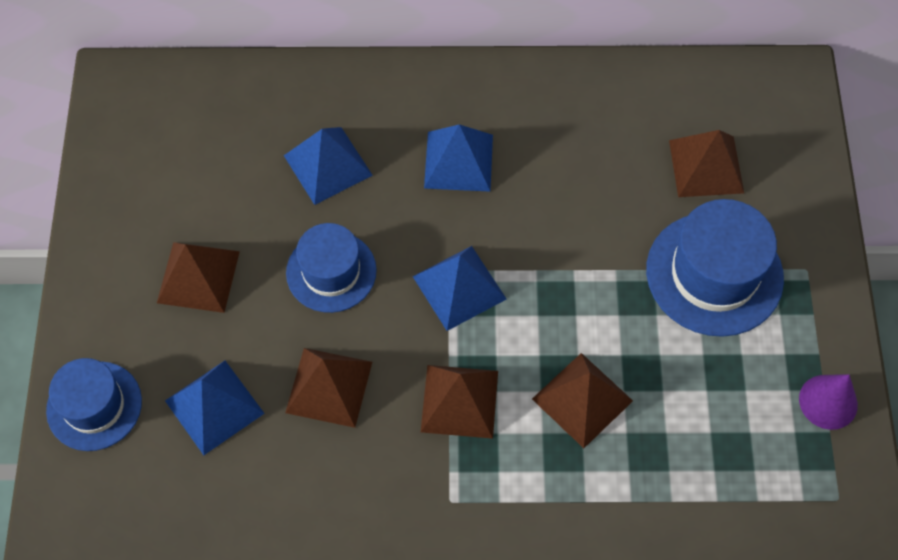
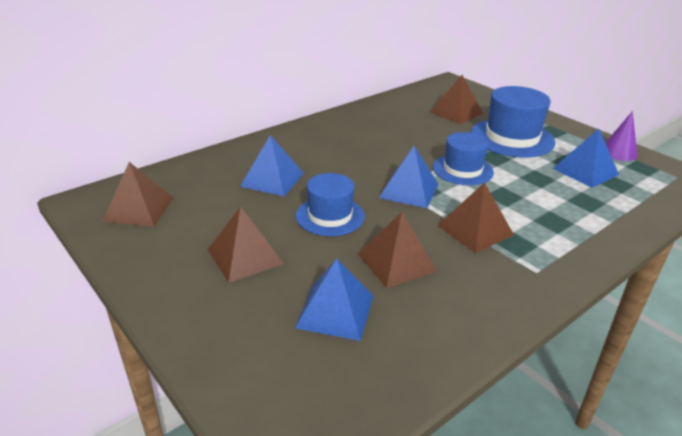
camera: 40 degrees left, 30 degrees down
(94, 406) = (240, 362): blue hat -> blue hat (462, 170)
(458, 161) = (343, 151): blue pyramid -> blue pyramid (585, 171)
(582, 399) = (529, 199): brown pyramid -> brown pyramid (139, 209)

